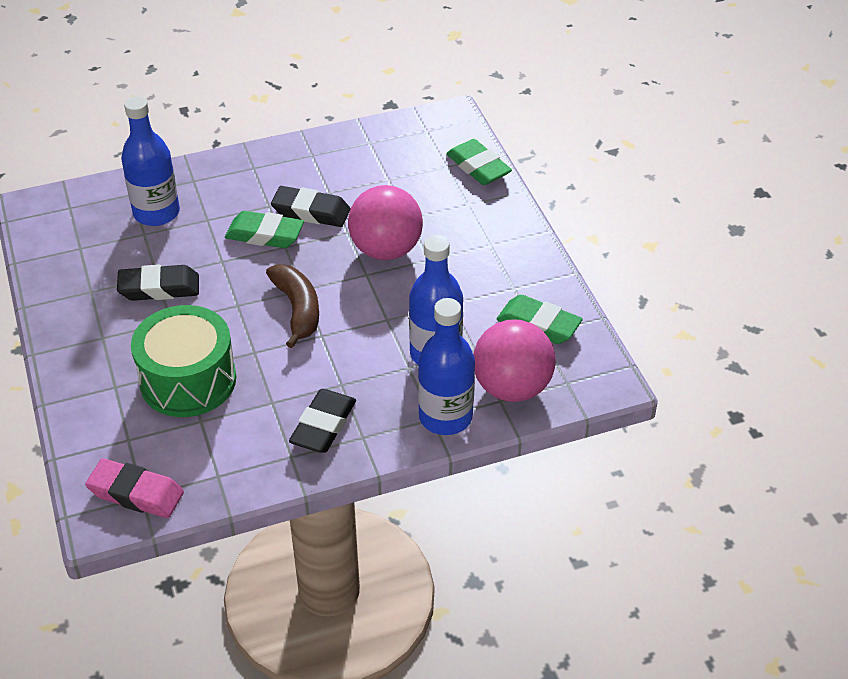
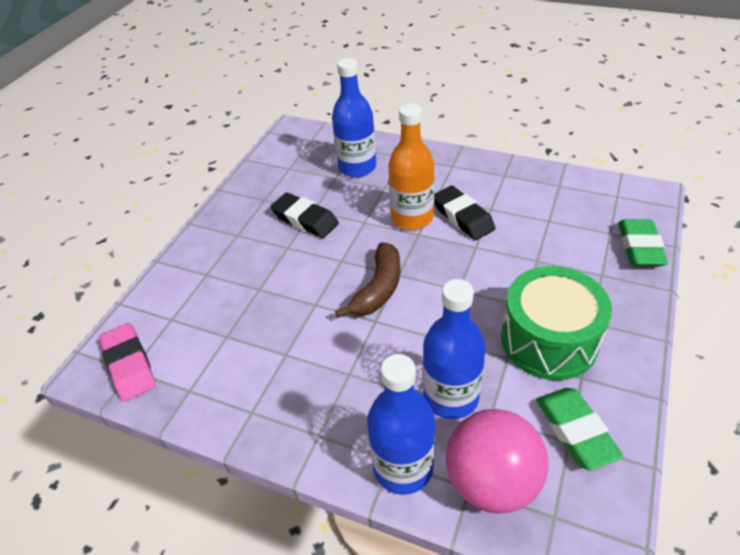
camera: 45 degrees right, 0 degrees up
(188, 380) = (251, 298): green drum -> green drum (549, 340)
(265, 235) = (412, 218): green eraser -> orange bottle
(323, 425) = (300, 401): black eraser -> none
(386, 250) = (493, 277): pink ball -> none

